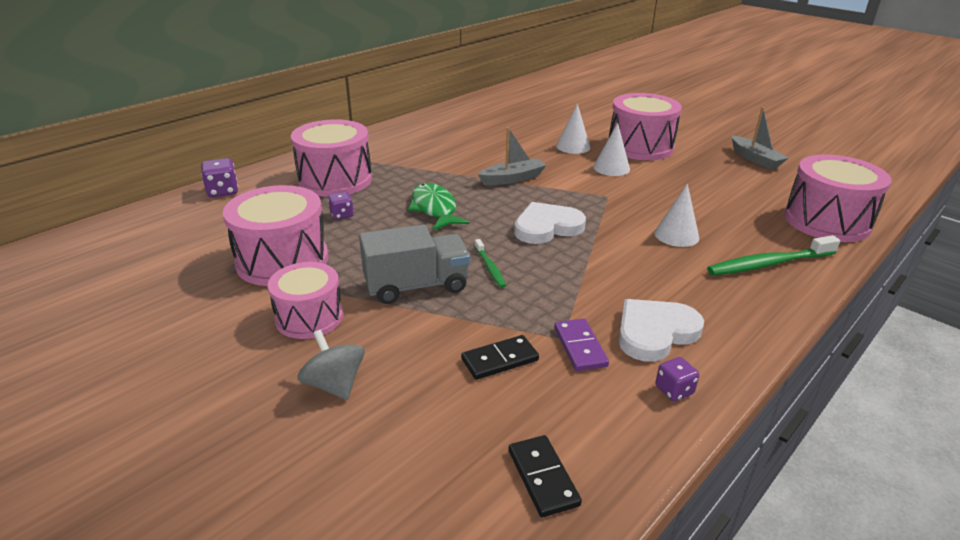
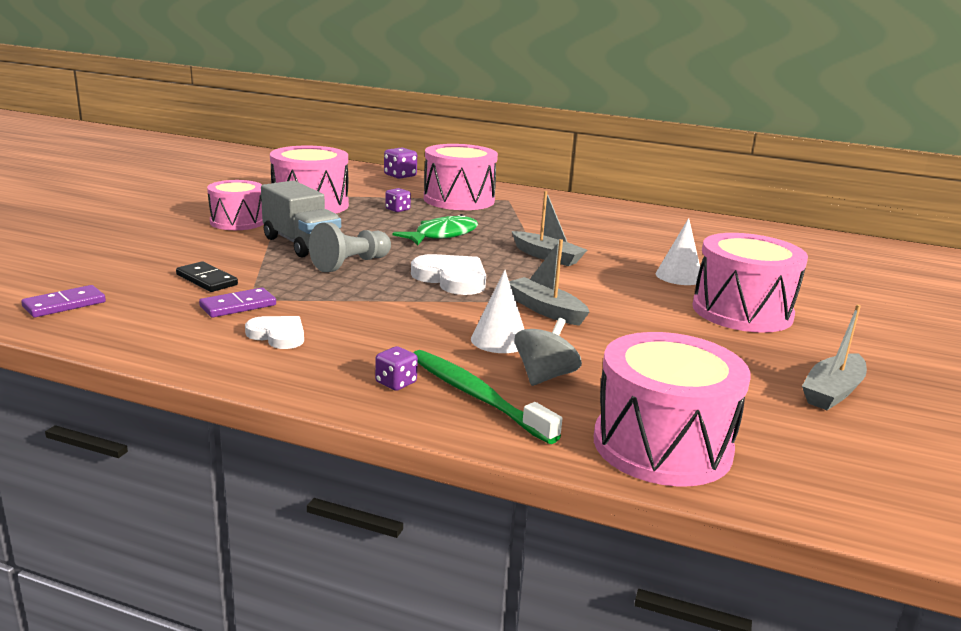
camera: 65 degrees right, 10 degrees down
(334, 385) = (159, 238): grey spinning top -> grey spinning top (545, 376)
(490, 267) = (350, 264): green toothbrush -> grey pawn
(542, 477) = (64, 304): black domino -> purple domino
(611, 168) = (645, 299): white cone -> none
(623, 205) = (545, 310): none -> grey boat
(655, 332) = (278, 335): white heart -> white heart, size x0.64
(674, 390) = (184, 346): purple dice -> purple dice (396, 383)

